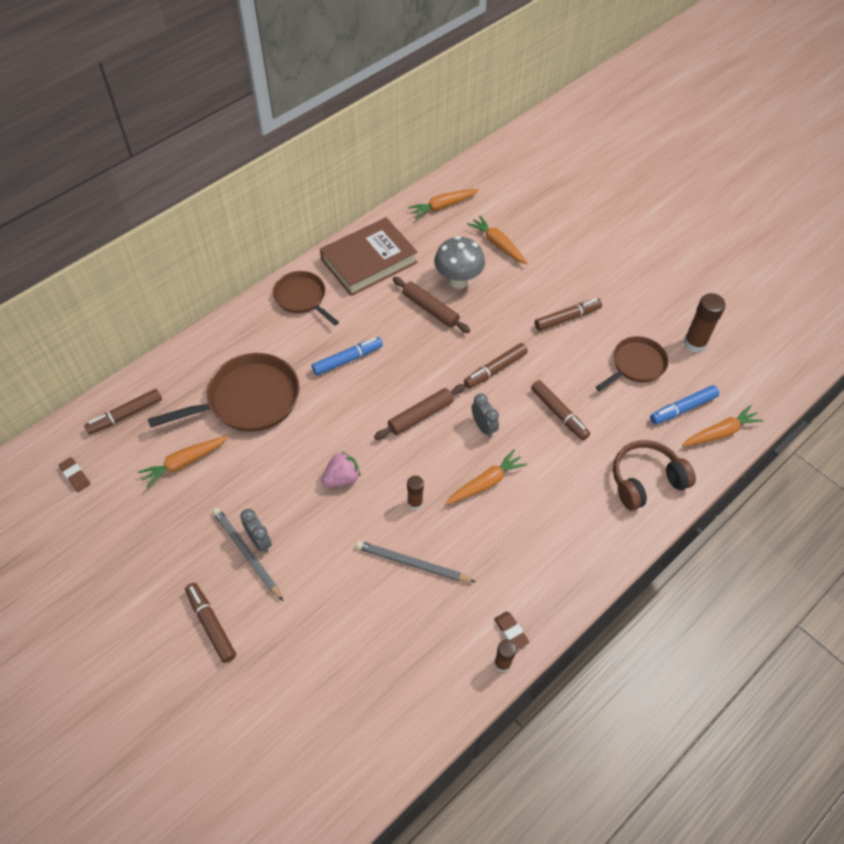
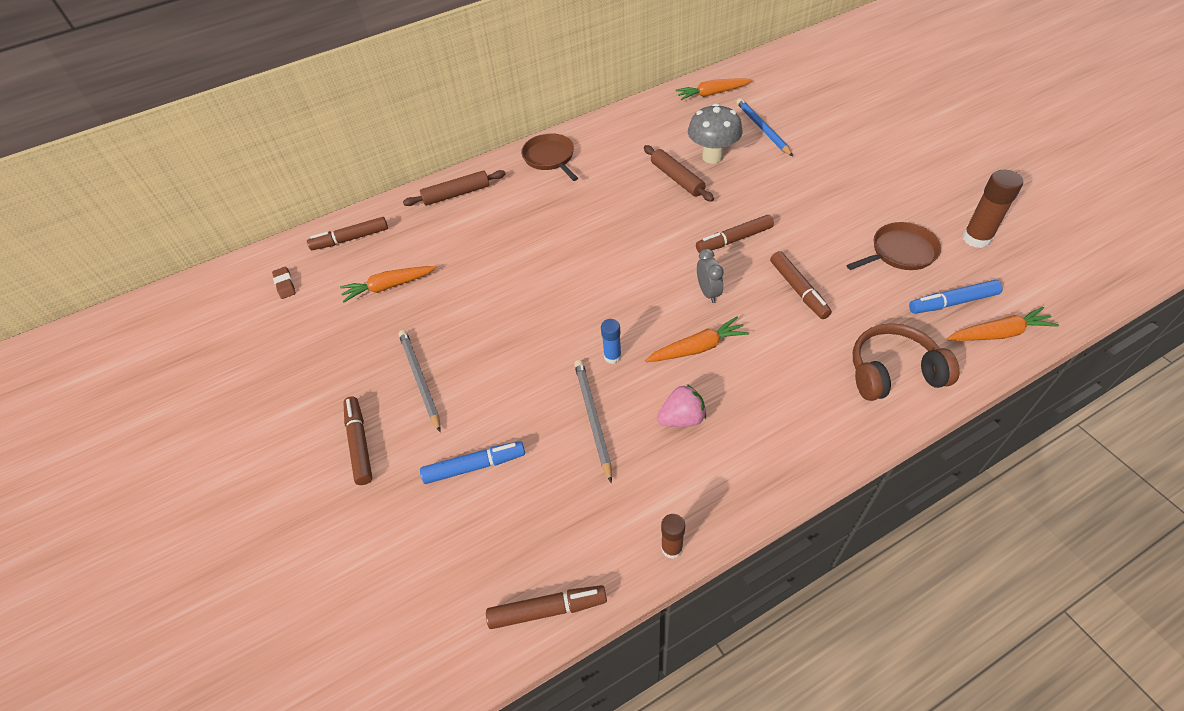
camera: 20 degrees right, 5 degrees down
(249, 399) = (470, 239): brown pan -> none
(259, 541) = (437, 369): grey clock -> none
(342, 478) = (540, 322): pink strawberry -> pink strawberry (682, 418)
(347, 360) = (579, 214): blue marker -> blue marker (474, 466)
(369, 261) = (625, 133): brown book -> none
(412, 563) = (592, 418): grey pencil -> grey pencil turned 45 degrees clockwise
(415, 503) = (612, 356): brown glue stick -> blue glue stick
(420, 416) = (641, 273): brown rolling pin -> brown rolling pin (456, 194)
(497, 244) = (762, 129): orange carrot -> blue pencil
(511, 631) = (691, 513): brown eraser -> none
(567, 318) = (826, 200): brown marker -> brown marker (547, 609)

